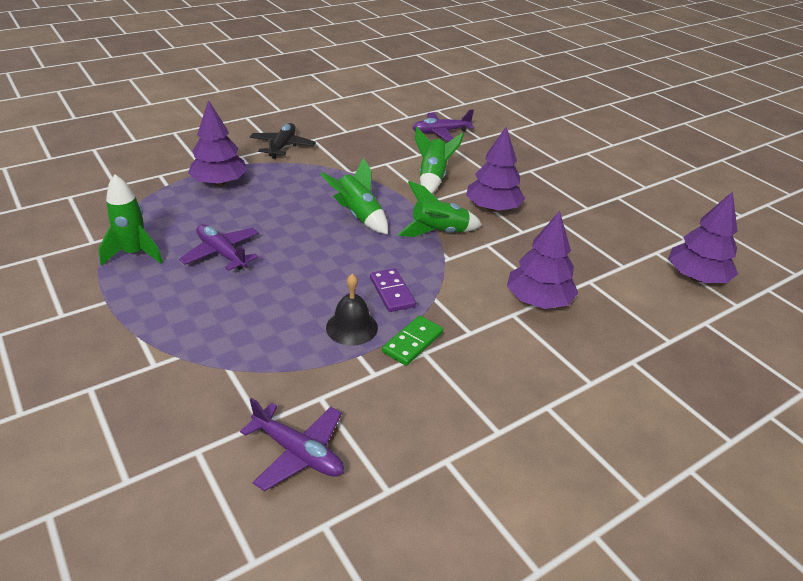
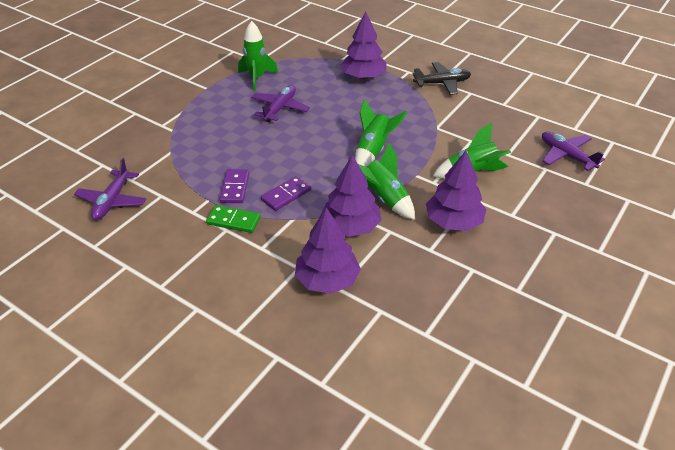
camera: 70 degrees right, 5 degrees up
(352, 327) = (235, 188): black bell -> purple domino
(696, 277) = (448, 400): purple tree -> purple tree (350, 227)

